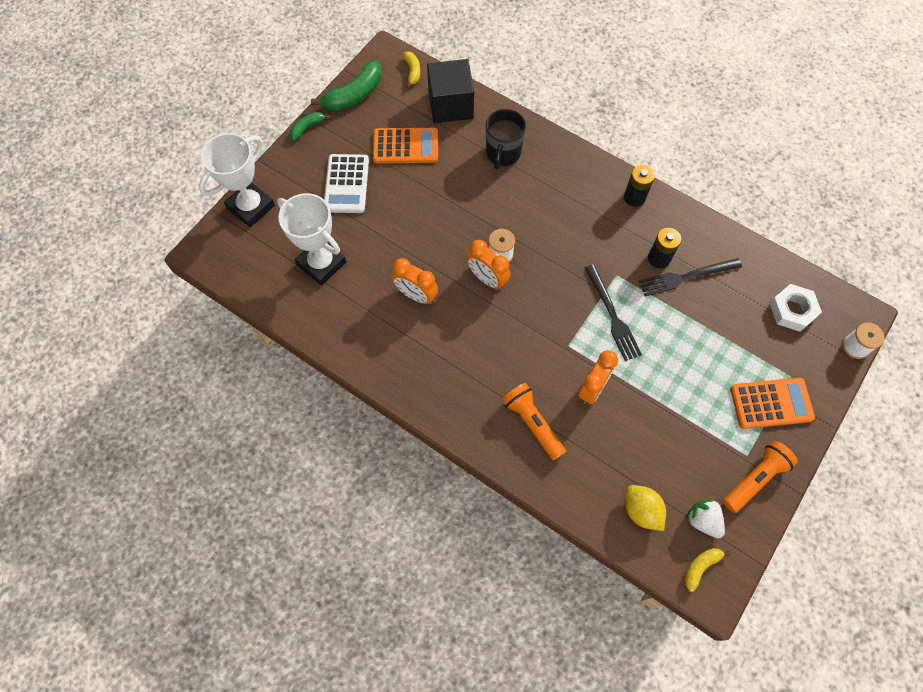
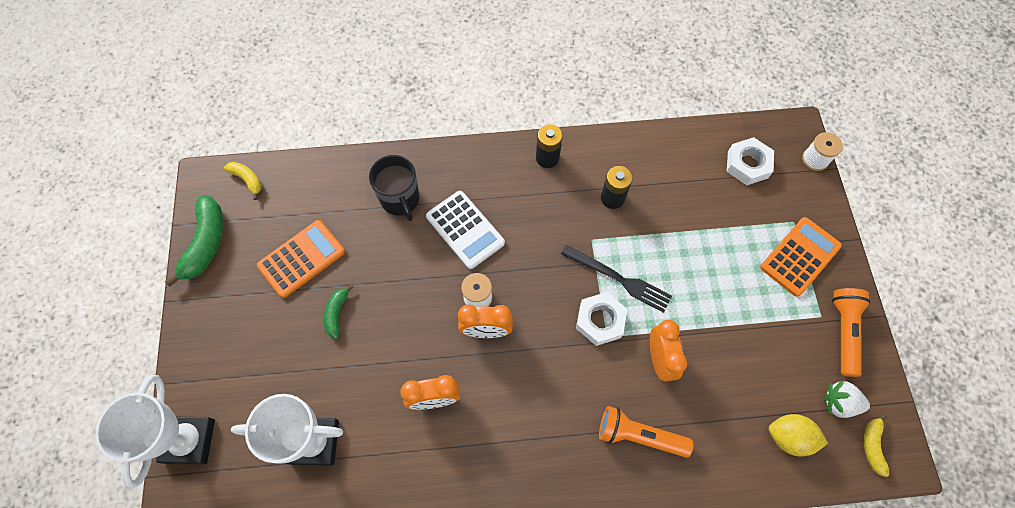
camera: 40 degrees left, 0 degrees up
(307, 128) = (183, 312): green banana -> green banana (337, 313)
(346, 184) = (273, 340): white calculator -> white calculator (465, 230)
(450, 105) = (312, 187): black cube -> none
(573, 332) = (600, 321): none -> white nut
(686, 277) = (647, 198): black fork -> none

